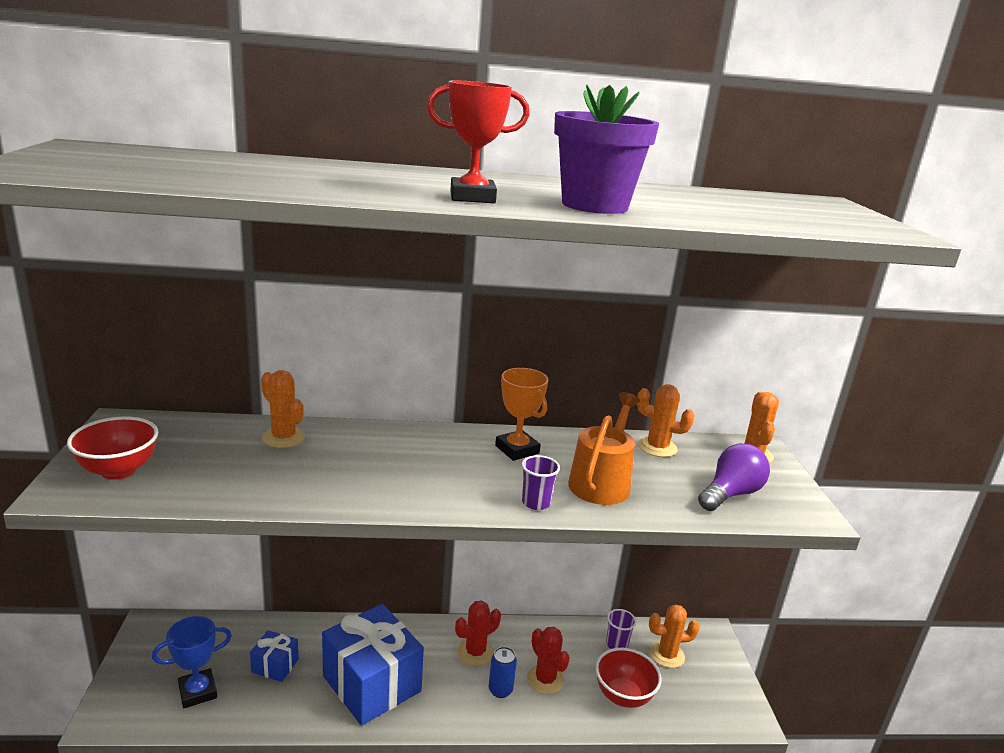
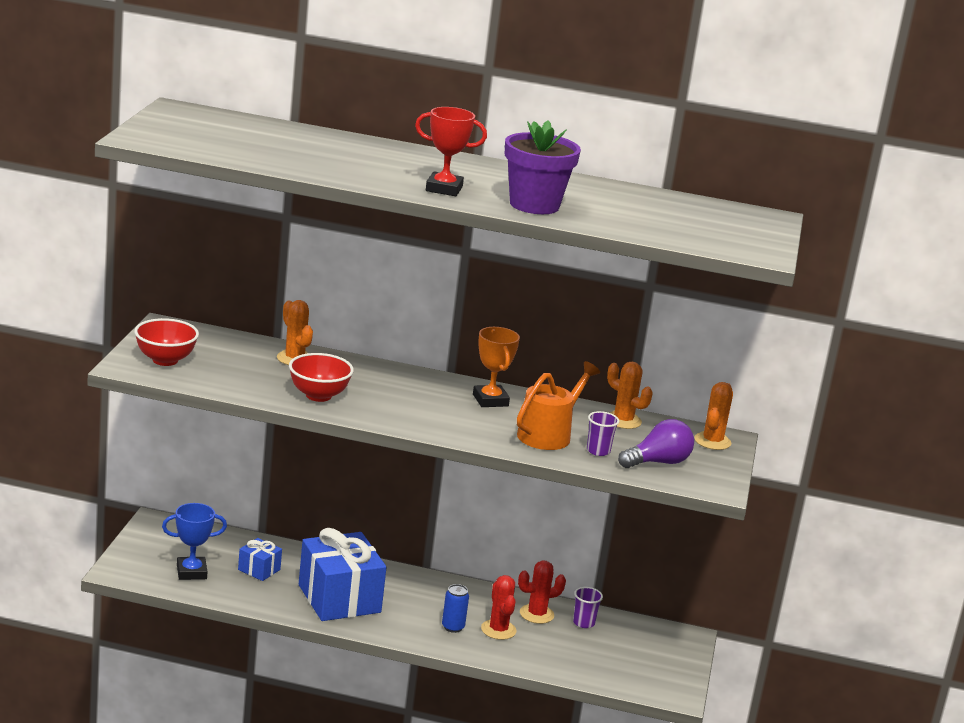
camera: 15 degrees right, 0 degrees up
(475, 652) = (442, 599): red cactus -> red cactus (536, 614)
(536, 503) = (481, 437): purple cup -> purple cup (598, 451)
(623, 696) = (566, 655): red bowl -> red bowl (318, 396)
(667, 655) = (629, 640): orange cactus -> none

